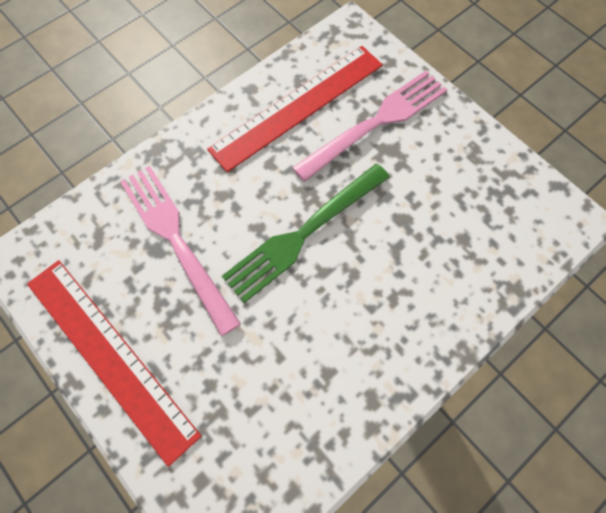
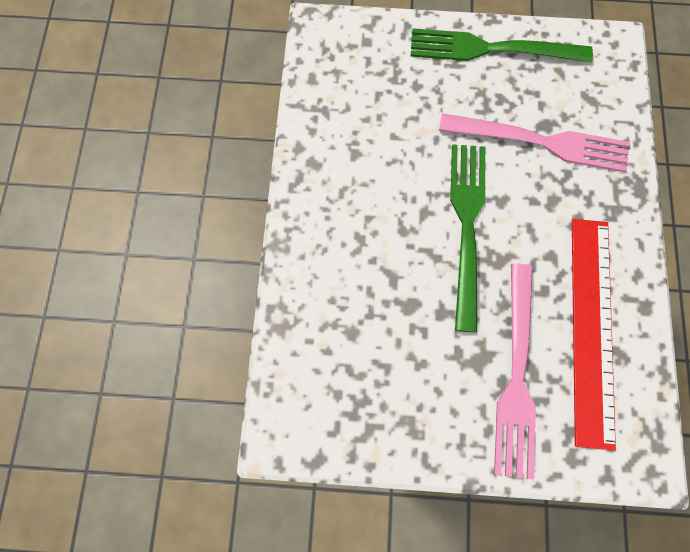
camera: 135 degrees right, 5 degrees up
(110, 355) = (490, 49): red ruler -> green fork

